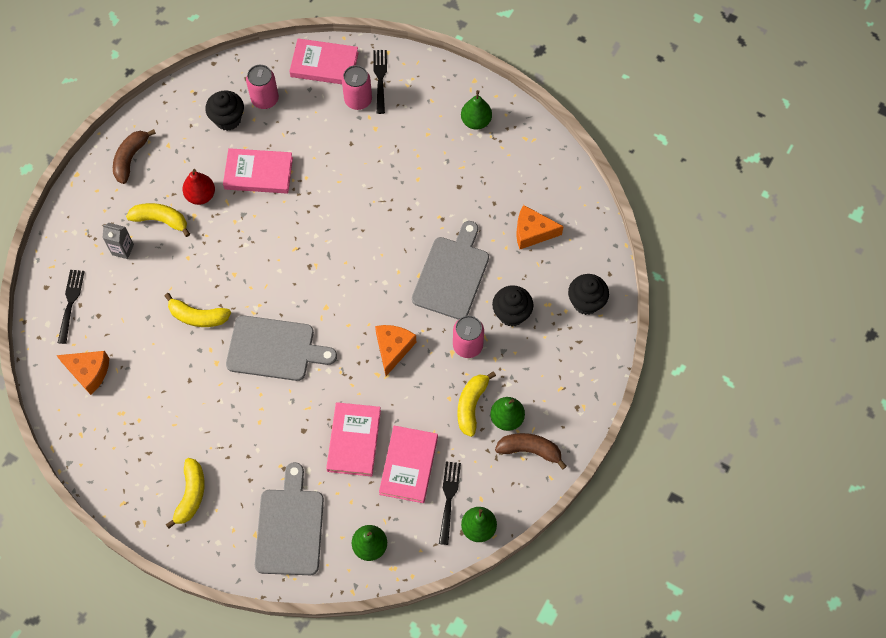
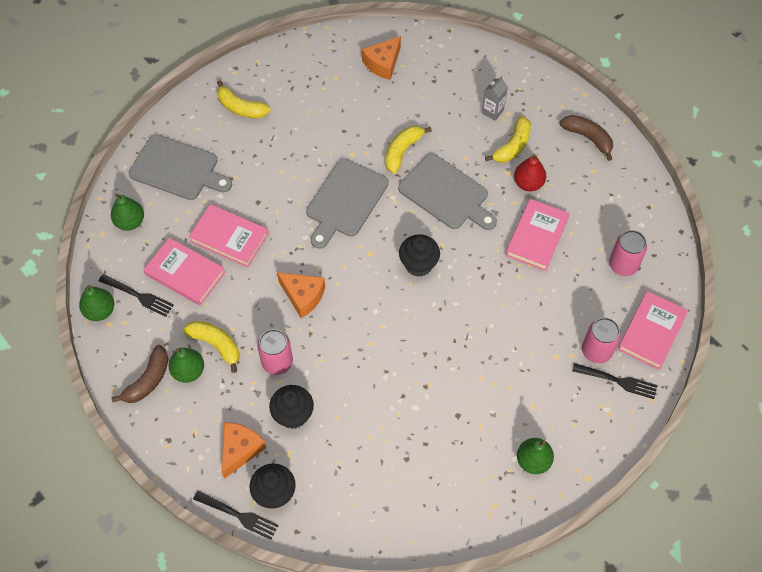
camera: 110 degrees right, 5 degrees down
(70, 303) = (453, 64): black fork -> black fork (238, 515)
(228, 119) = (608, 227): black cupcake -> black cupcake (418, 264)
(452, 274) = (359, 374): grey cutting board -> grey cutting board (446, 194)
(532, 232) = (376, 470): orange cheese -> orange cheese (240, 450)

